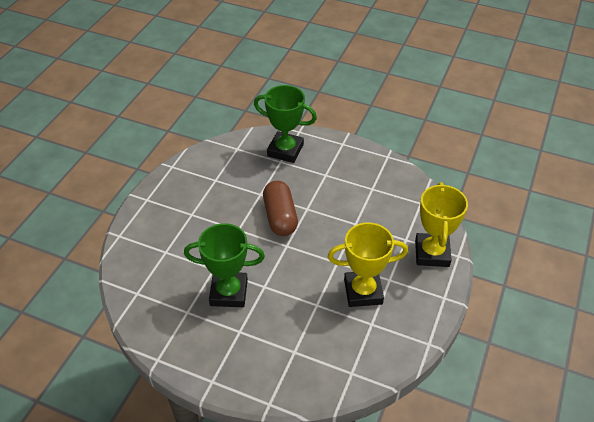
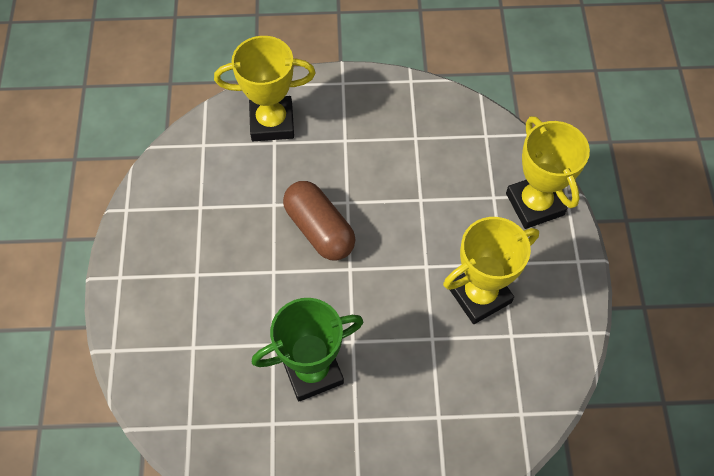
camera: 25 degrees left, 15 degrees up
(285, 150) = (272, 122): green trophy -> yellow trophy

